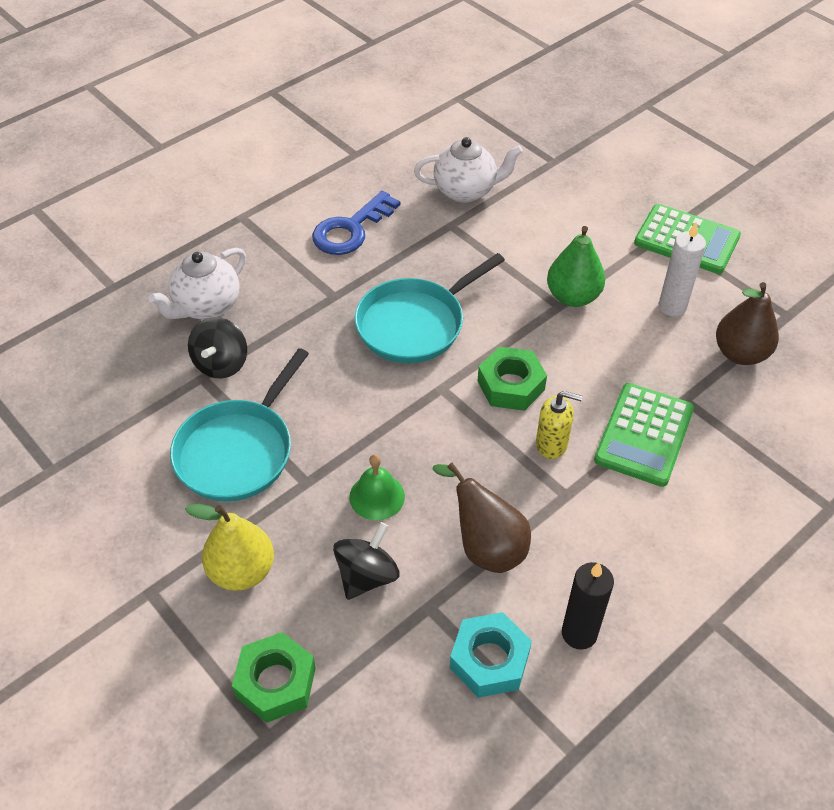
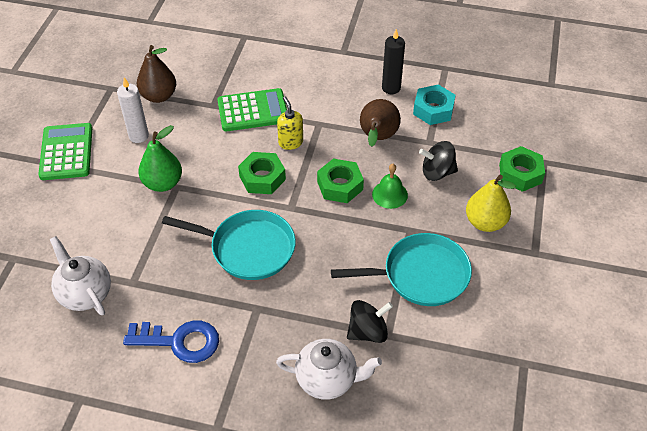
camera: 125 degrees left, 0 degrees up
(435, 453) = (340, 185): none -> green nut

